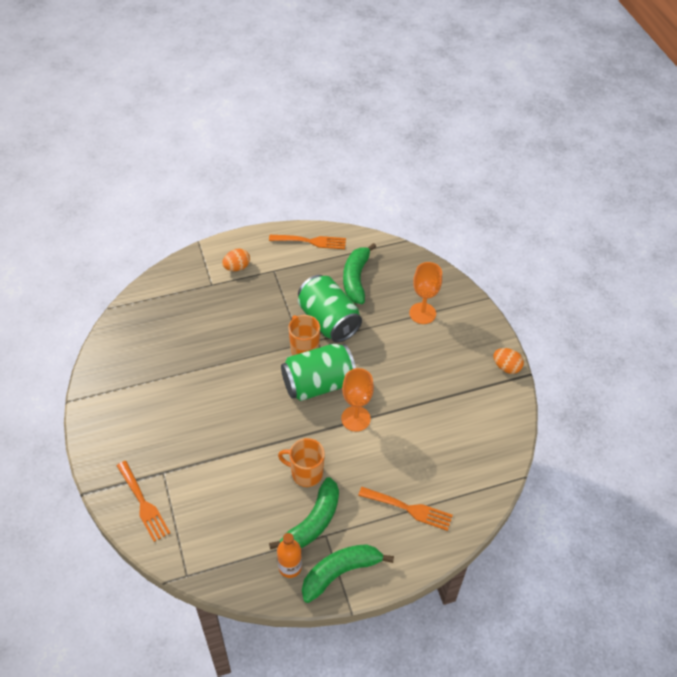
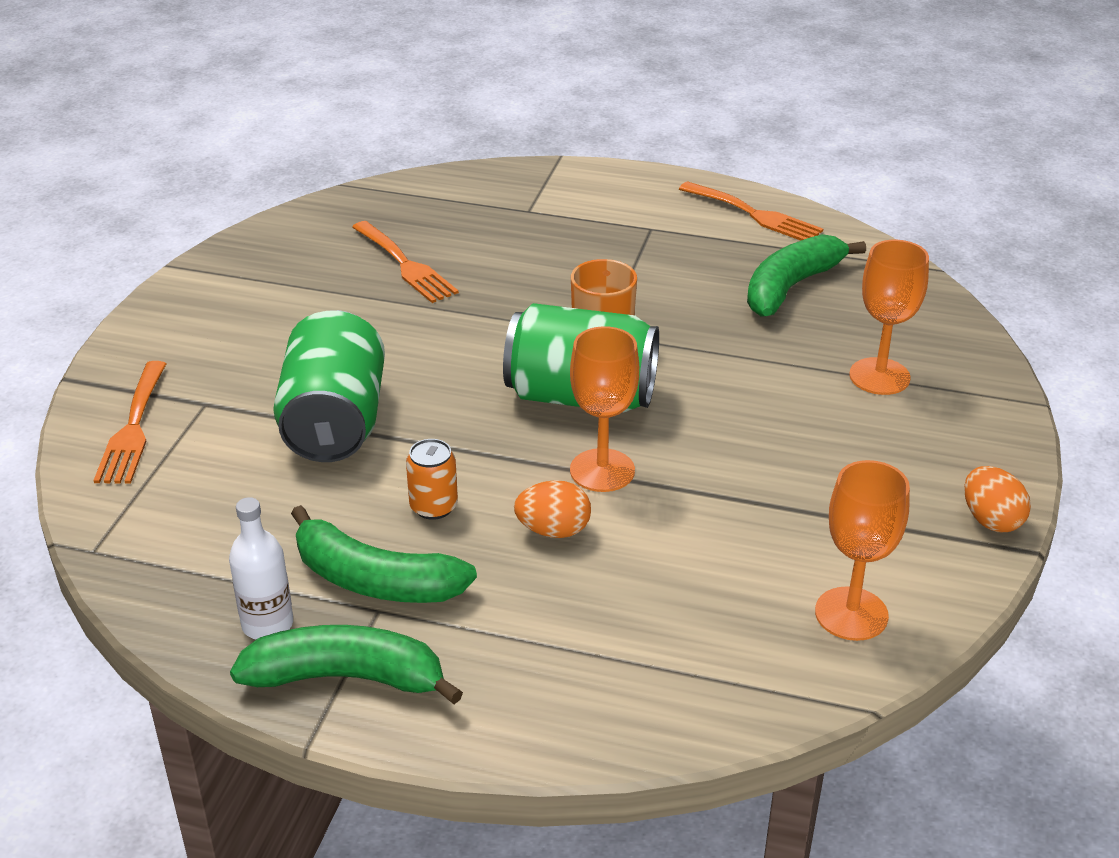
camera: 35 degrees right, 15 degrees down
(237, 267) = (592, 204): orange egg -> orange egg (553, 530)
(290, 567) = (267, 624): orange bottle -> white bottle
(306, 473) = (433, 507): orange mug -> orange can
(313, 522) = (375, 580): green banana -> green banana turned 45 degrees clockwise
(328, 321) = (684, 322): green can -> green can (334, 422)
(409, 509) = (575, 647): orange fork -> orange fork (406, 265)
(490, 438) = (851, 614): none -> orange goblet

